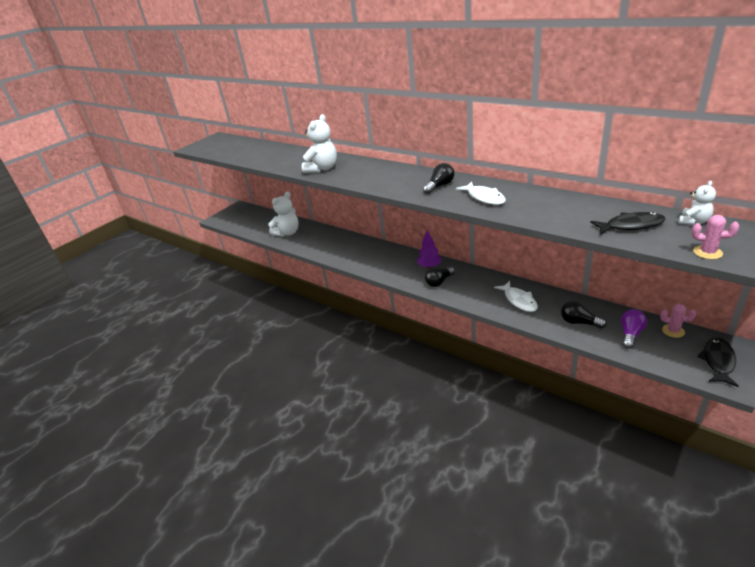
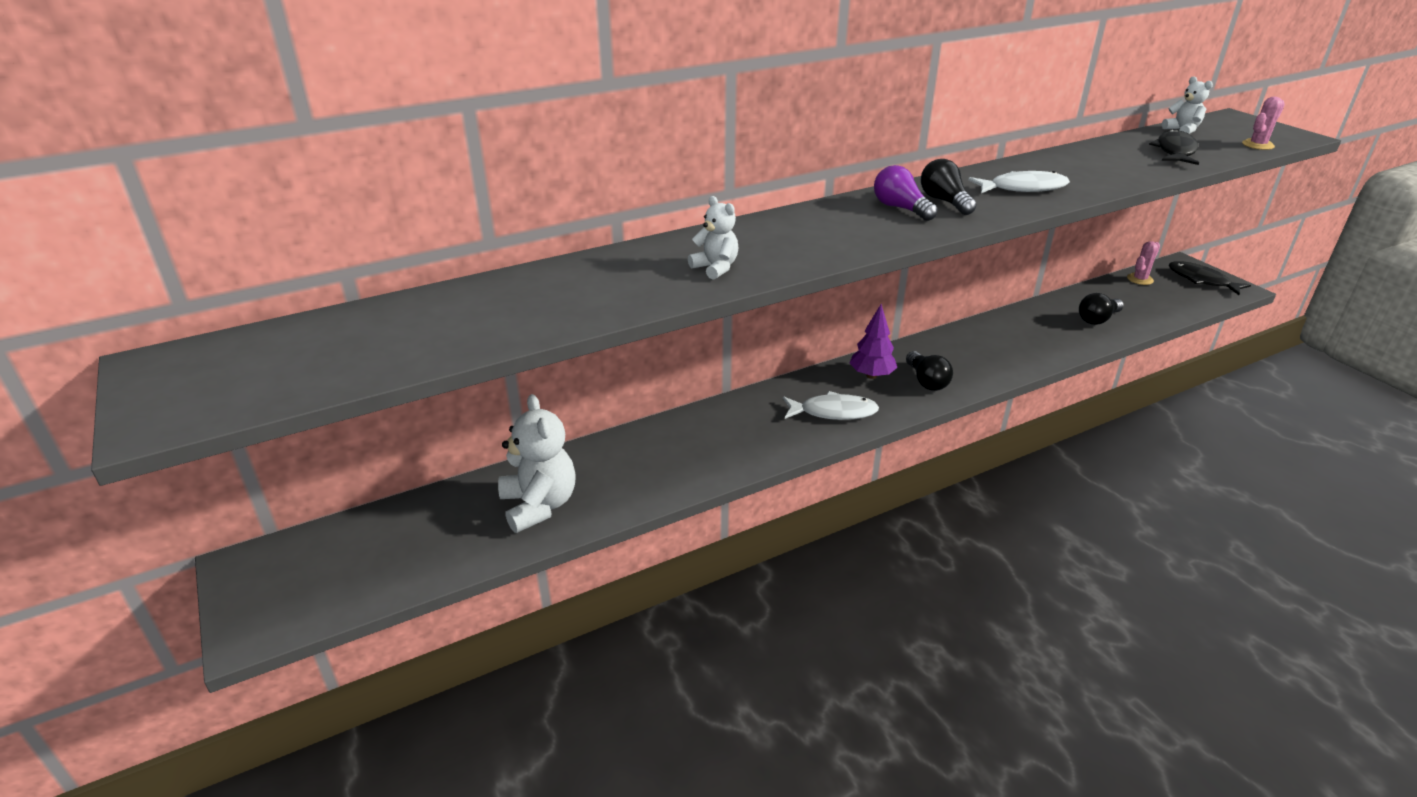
camera: 70 degrees left, 0 degrees up
(322, 169) = (715, 268): white teddy bear -> white teddy bear, size x0.56
(519, 300) = (1023, 338): white fish -> white fish (833, 412)
(630, 334) = (1136, 301): purple light bulb -> purple light bulb (900, 208)

